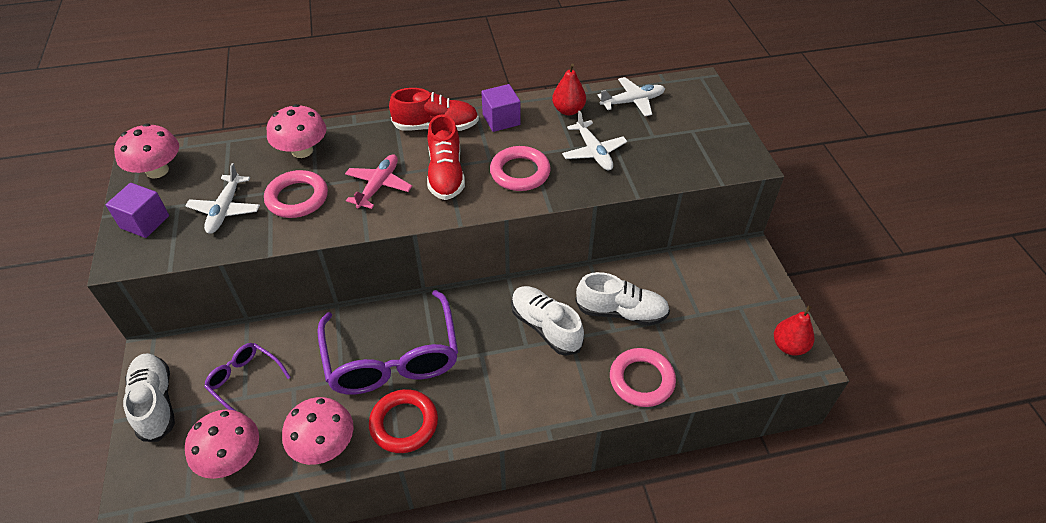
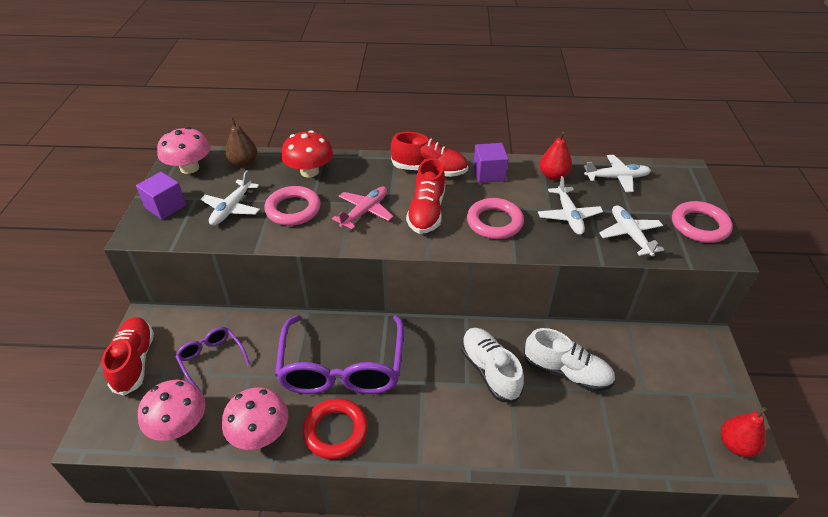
camera: 15 degrees right, 5 degrees down
(155, 403) = (134, 361): white shoe -> red shoe
(221, 153) = (244, 163): none -> brown pear
(302, 150) = (309, 171): pink mushroom -> red mushroom
(641, 380) = (572, 444): pink ring -> pink ring (699, 225)
(658, 161) = (630, 235): none -> white plane

